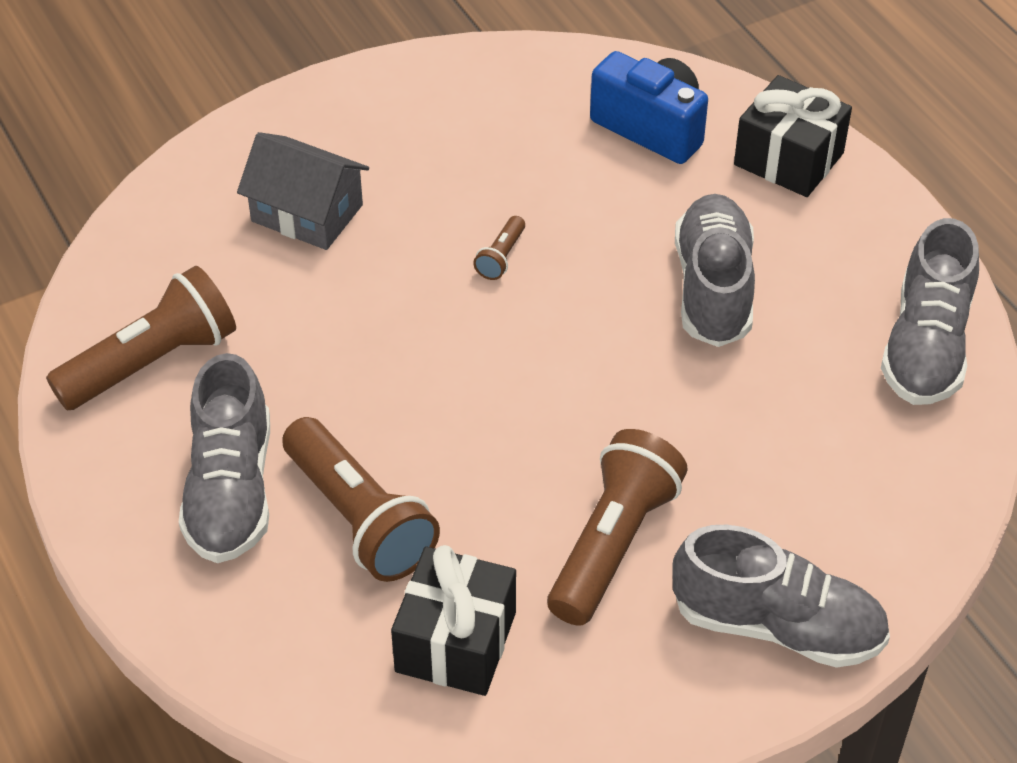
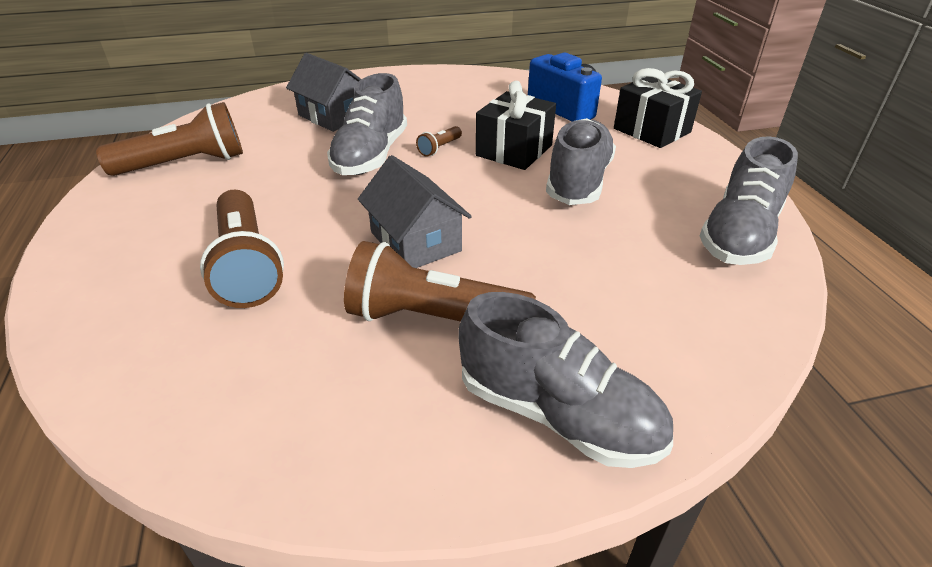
camera: 15 degrees right, 10 degrees down
(231, 490) = (173, 234): grey shoe -> grey shoe (371, 156)
(456, 642) = (258, 365): black gift -> black gift (514, 150)
(544, 438) = (415, 241): none -> grey house
(613, 544) = (433, 318): brown flashlight -> brown flashlight turned 120 degrees counterclockwise

